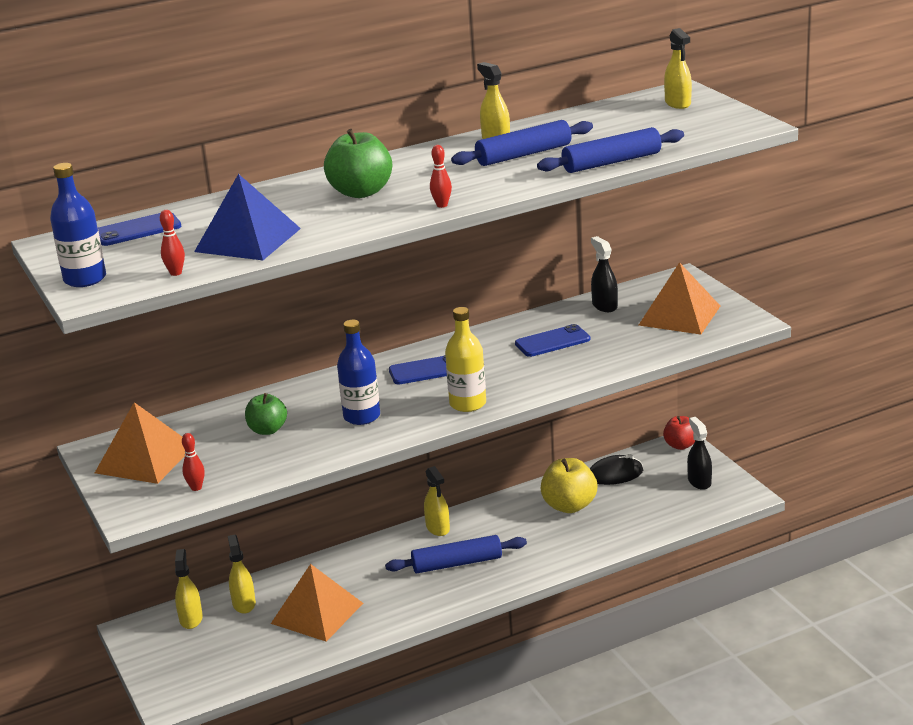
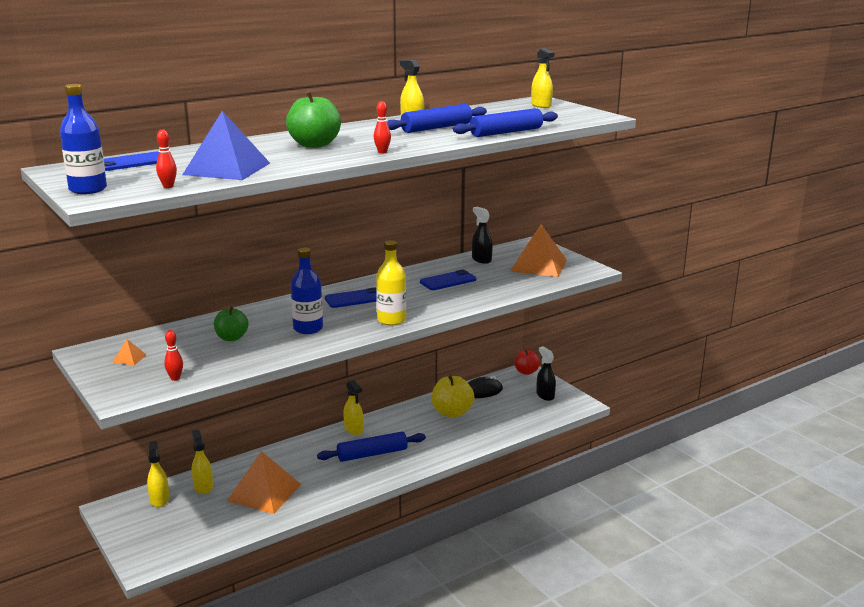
camera: 10 degrees left, 5 degrees down
(145, 459) = (129, 358): orange pyramid -> orange pyramid, size x0.40

